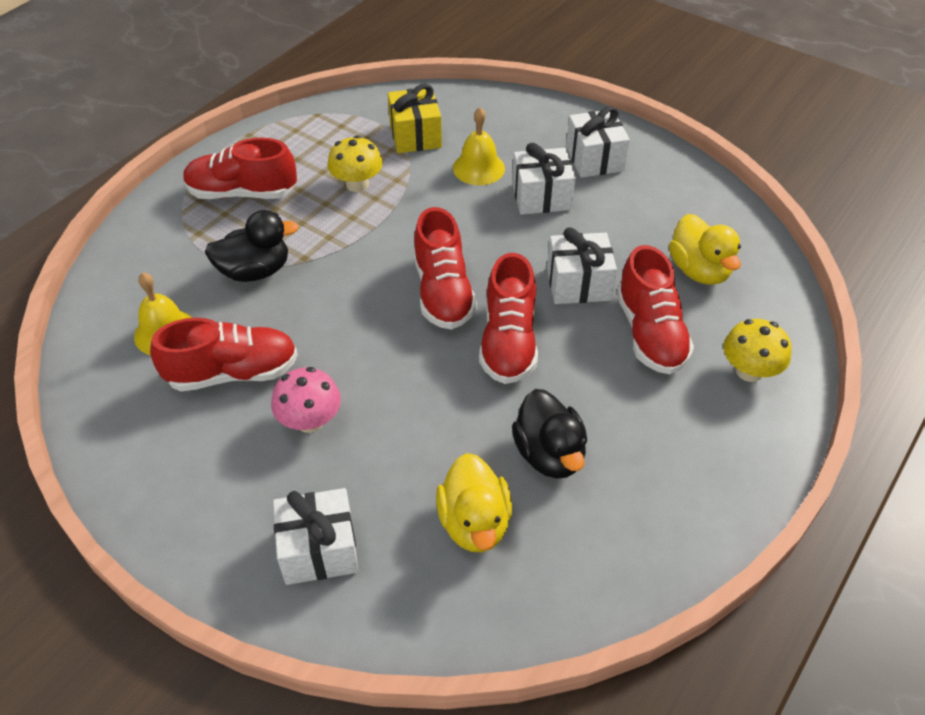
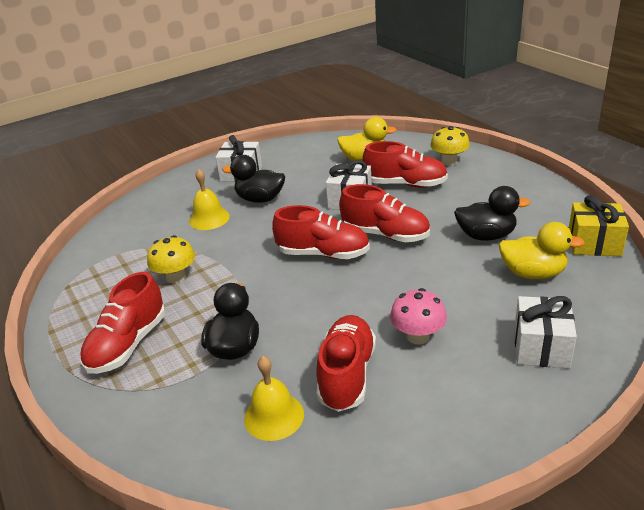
camera: 65 degrees left, 15 degrees down
(415, 136) = (146, 240): yellow gift -> yellow gift (594, 243)
(541, 197) = (260, 199): white gift -> black duck

